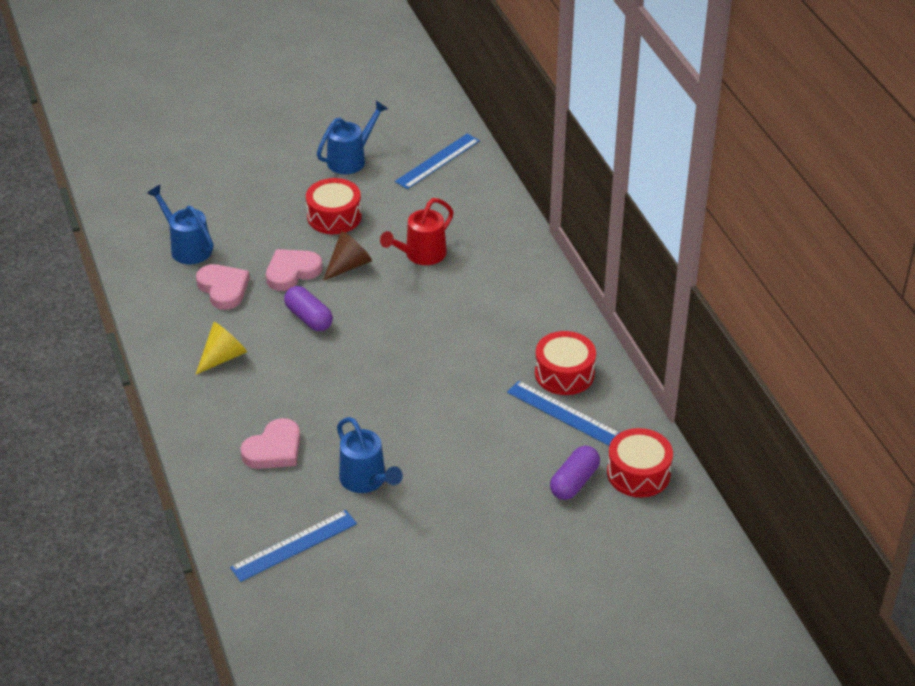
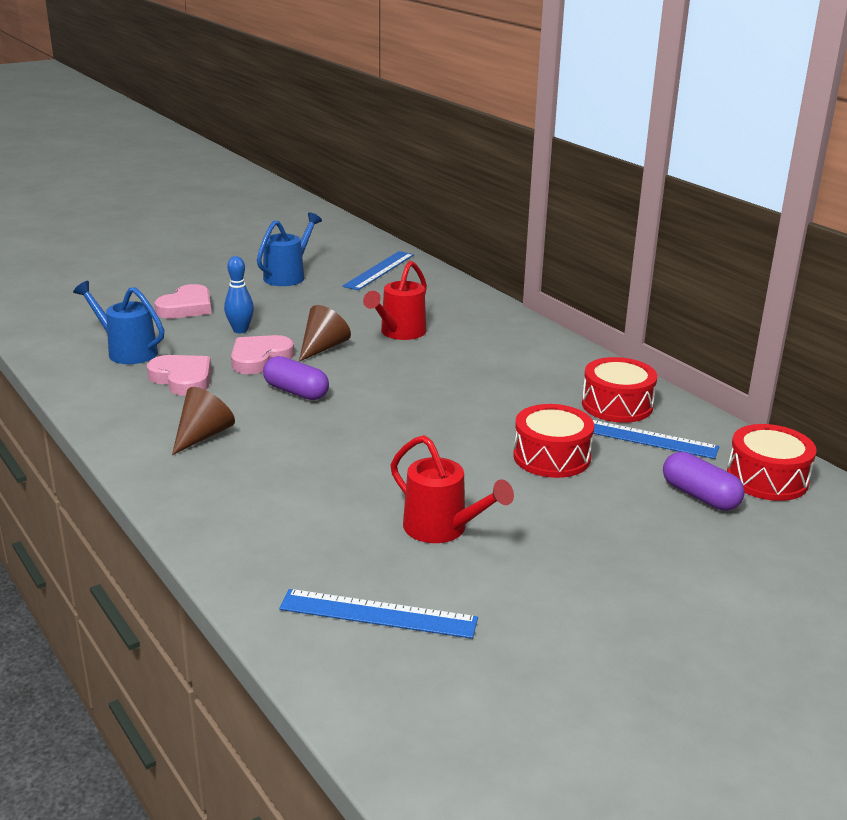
camera: 15 degrees left, 15 degrees down
(223, 357) = (203, 435): yellow cone -> brown cone
(274, 449) = (304, 513): pink heart -> pink heart (186, 307)
(286, 232) = (240, 330): none -> blue bowling pin
(294, 545) = (378, 613): blue ruler -> blue ruler turned 60 degrees clockwise
(334, 217) = (289, 315): red drum -> red drum (551, 457)
(367, 481) = (443, 529): blue watering can -> red watering can
(574, 482) = (700, 496): purple capsule -> purple capsule turned 60 degrees counterclockwise

